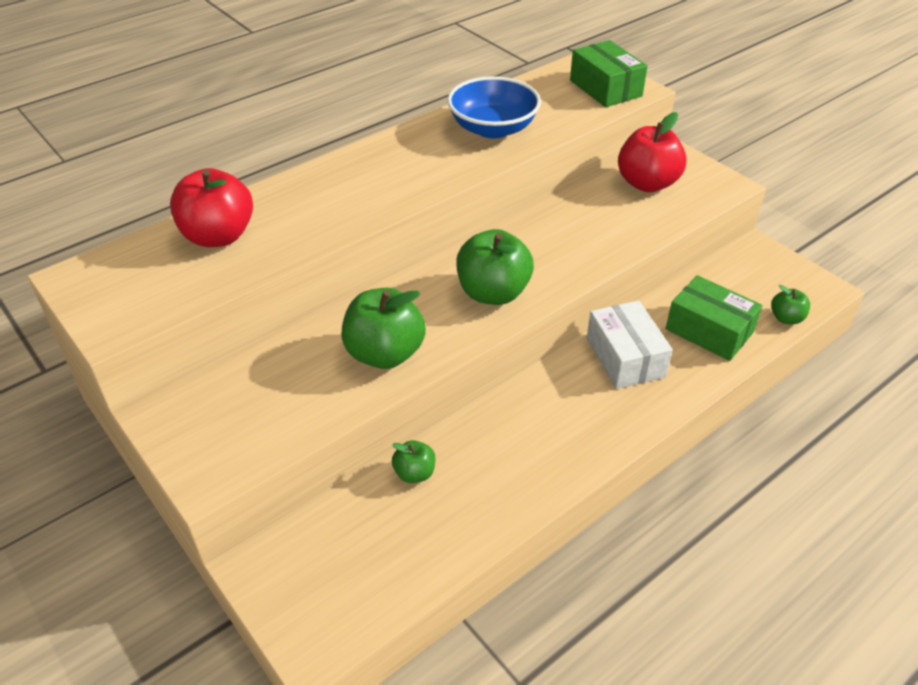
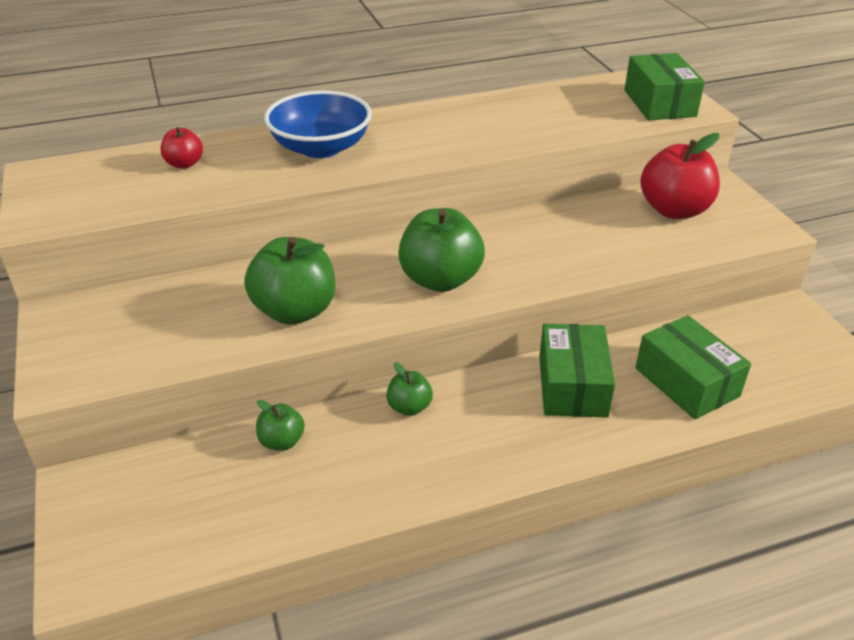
camera: 20 degrees right, 5 degrees down
(218, 236) = (184, 164): red apple -> red apple, size x0.52
(493, 128) = (513, 120): blue bowl -> blue bowl (321, 148)
(625, 357) = (572, 386): white box -> green box
(786, 318) = (790, 391): green apple -> green apple (409, 407)

